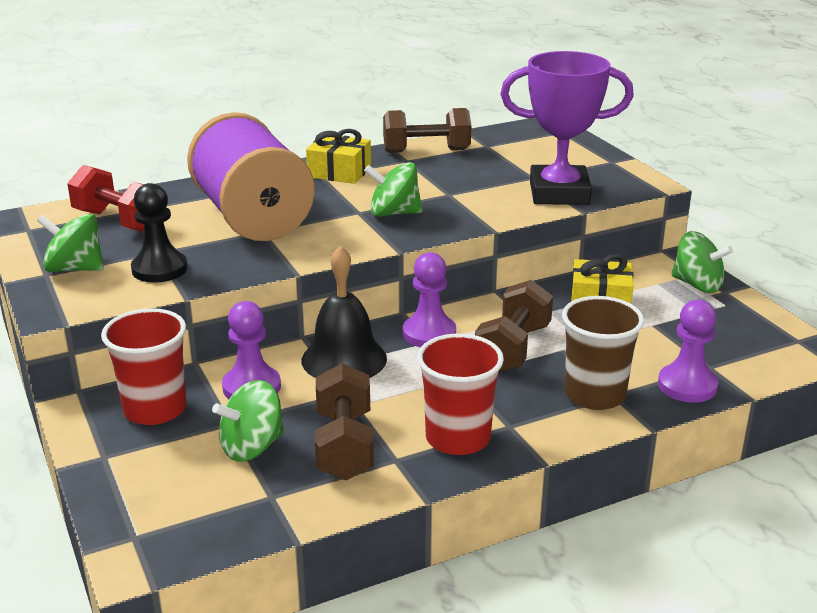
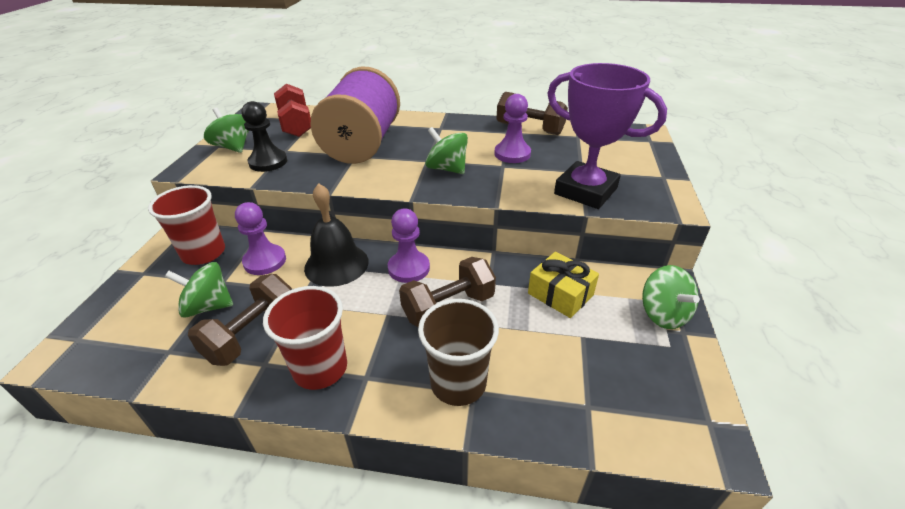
camera: 35 degrees right, 10 degrees up
(339, 172) = (454, 128): yellow gift -> none
(687, 386) = (545, 416): purple pawn -> purple pawn (512, 154)

